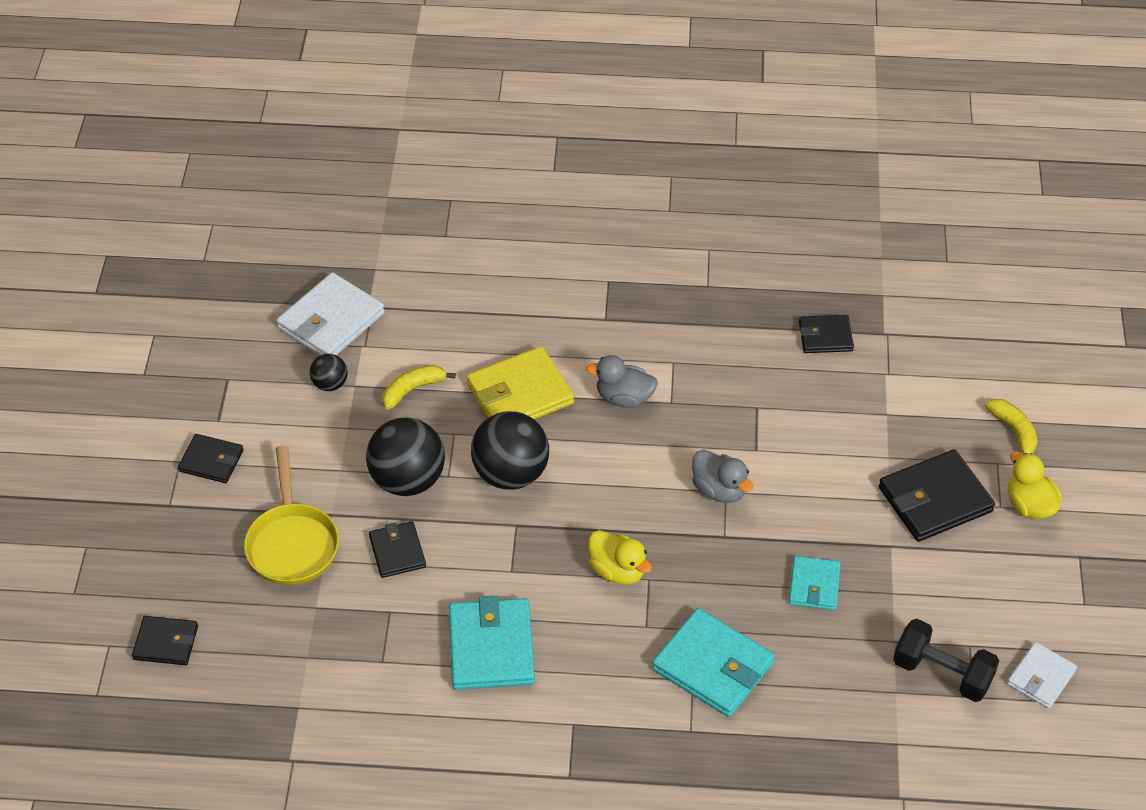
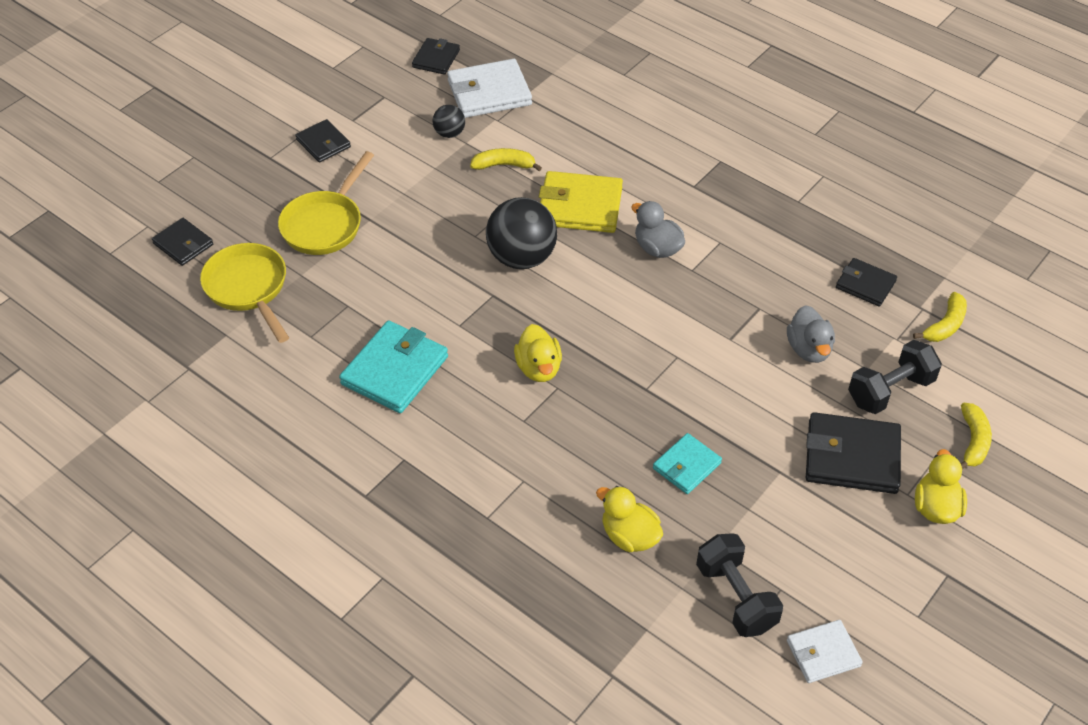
camera: 35 degrees right, 0 degrees up
(277, 650) = (249, 289): none -> yellow pan
(397, 552) = (391, 268): black wallet -> black wallet (436, 59)
(408, 480) = (443, 224): black ball -> none
(712, 666) = (548, 479): turquoise wallet -> none
(719, 490) = (673, 353): grey duck -> grey duck (809, 349)
(819, 674) = (629, 536): none -> yellow duck
(916, 339) = (945, 325): none -> yellow banana
(919, 423) = (890, 390): none -> black dumbbell

